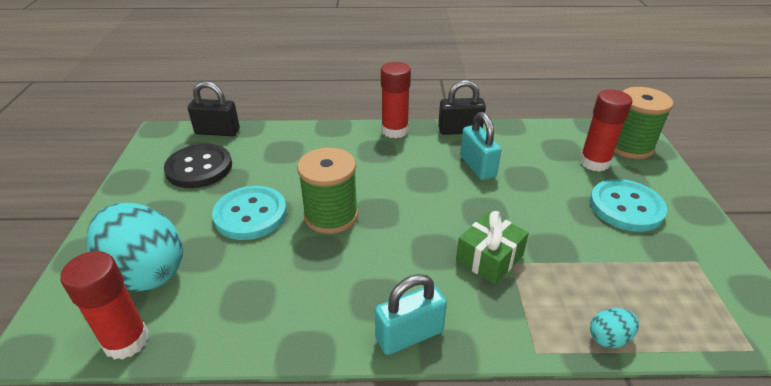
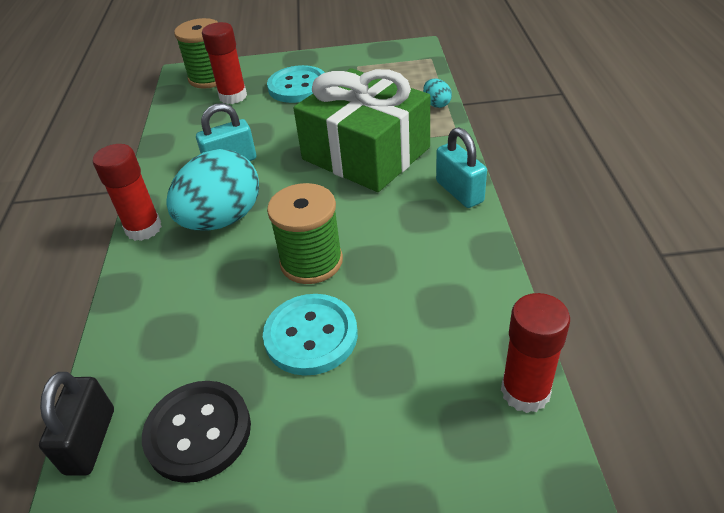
camera: 90 degrees left, 5 degrees up
(146, 272) = (424, 415): turquoise egg -> turquoise egg (222, 219)
(460, 130) = (157, 176): black padlock -> none
(489, 258) = (366, 153): green gift -> green gift, size x2.10

